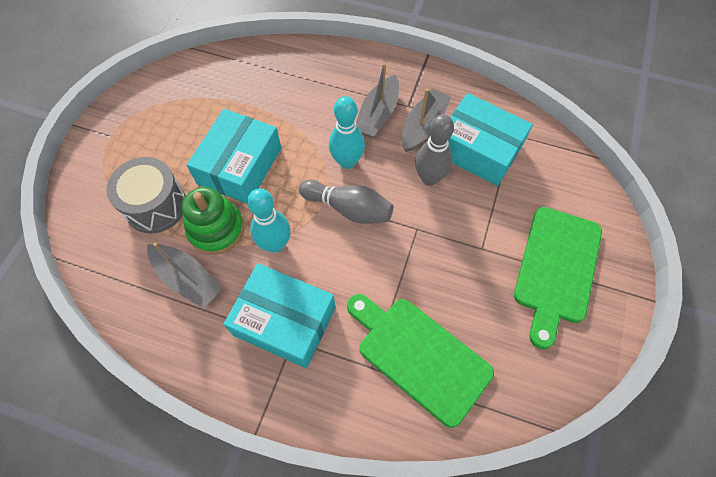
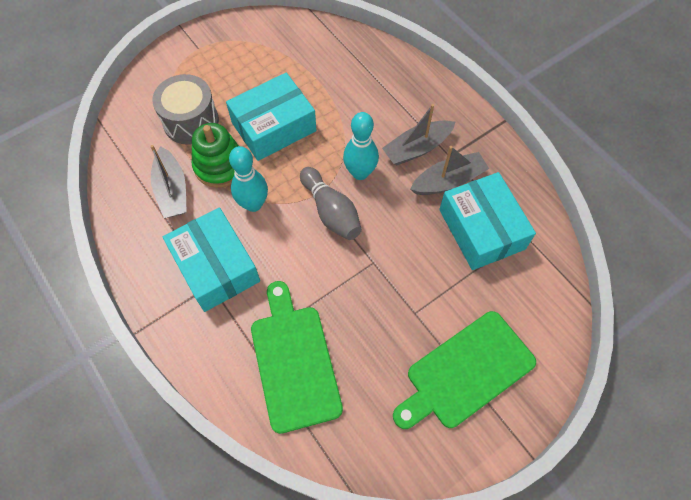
camera: 35 degrees right, 0 degrees up
(429, 178) = (418, 227): grey bowling pin -> none

